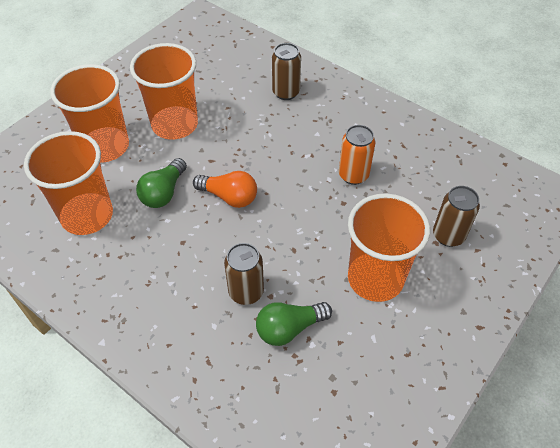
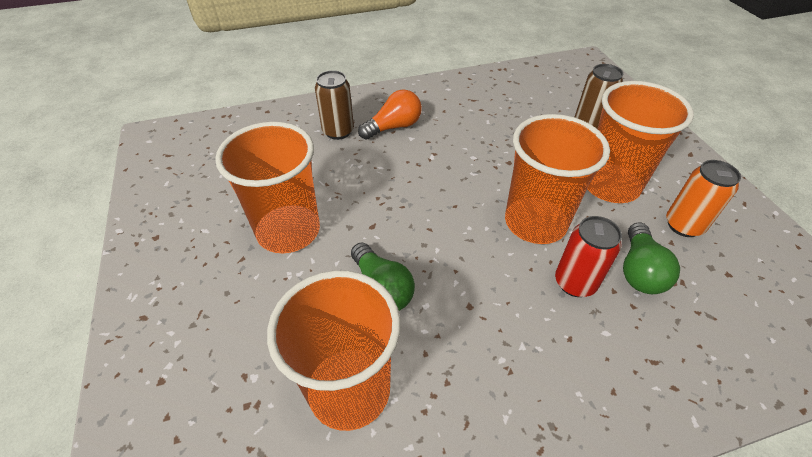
camera: 55 degrees left, 5 degrees down
(105, 146) = (251, 314): orange cup -> orange cup (535, 222)
(229, 197) = (436, 235): orange light bulb -> orange light bulb (393, 127)
(246, 292) = (575, 283): brown can -> red can
(353, 175) = (481, 141): orange can -> orange can (683, 225)

